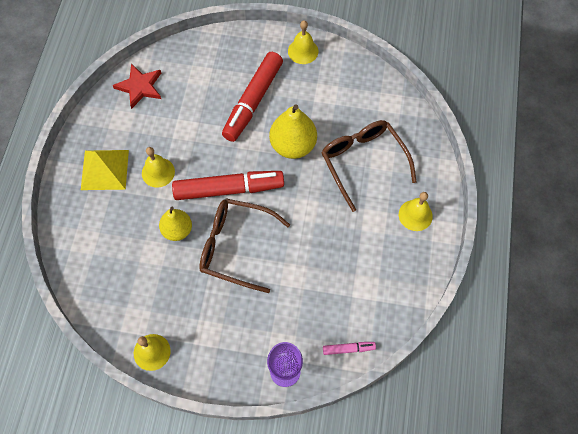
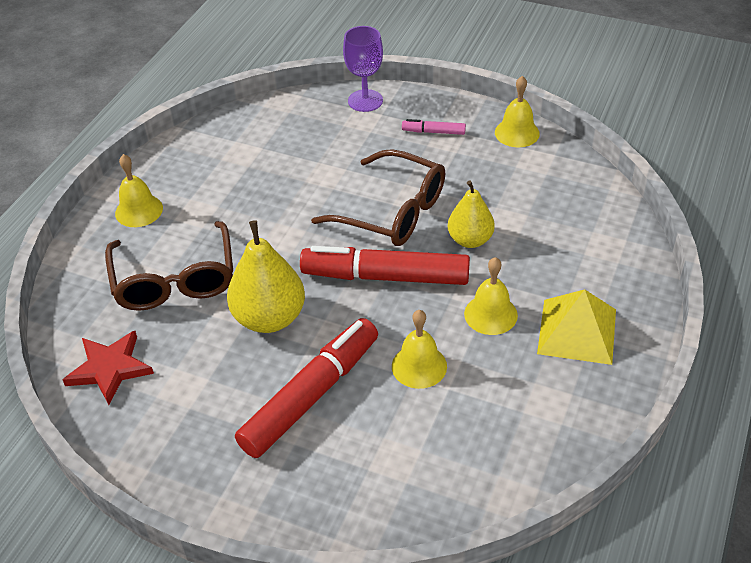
camera: 165 degrees left, 20 degrees down
(140, 87) = (511, 456): red star -> red star (109, 368)
(303, 51) = (189, 470): yellow bell -> yellow bell (419, 366)
(348, 349) = (287, 108): pink marker -> pink marker (433, 132)

